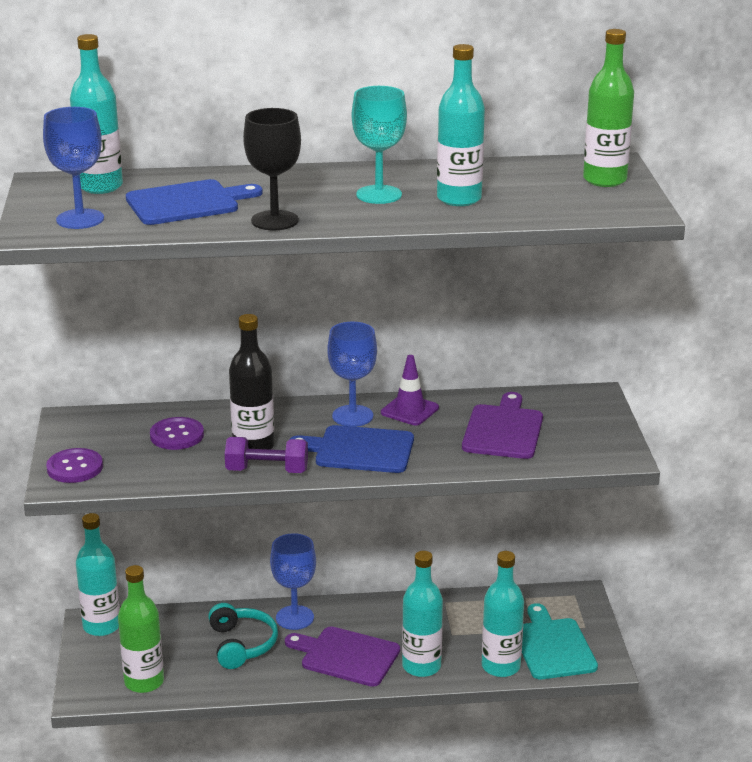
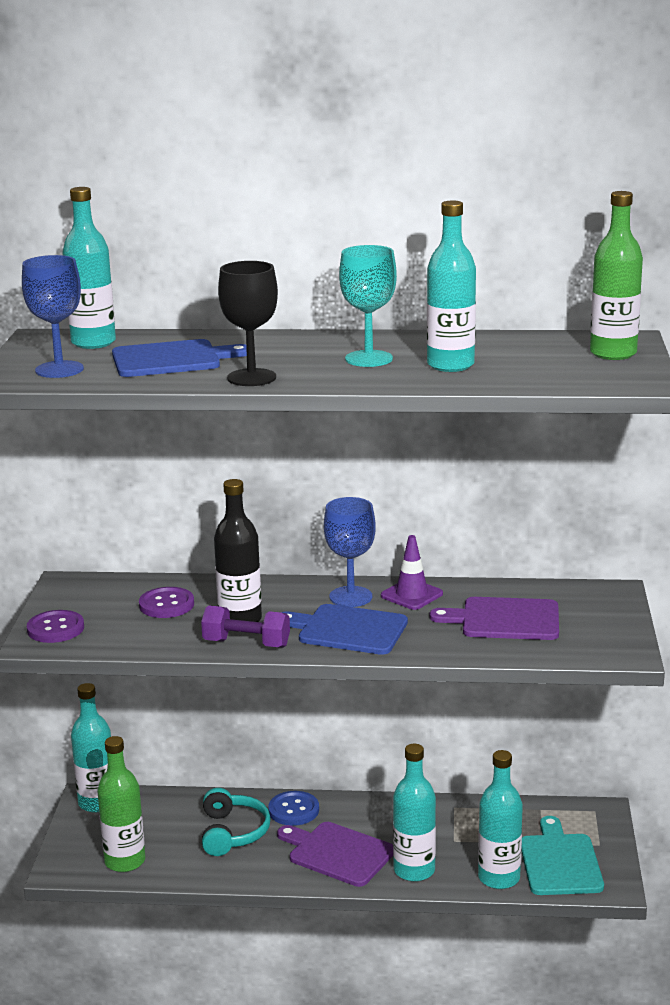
camera: 10 degrees right, 5 degrees down
(294, 618) = (293, 810): blue goblet -> blue button
(503, 430) = (505, 619): purple cutting board -> purple cutting board turned 105 degrees counterclockwise

